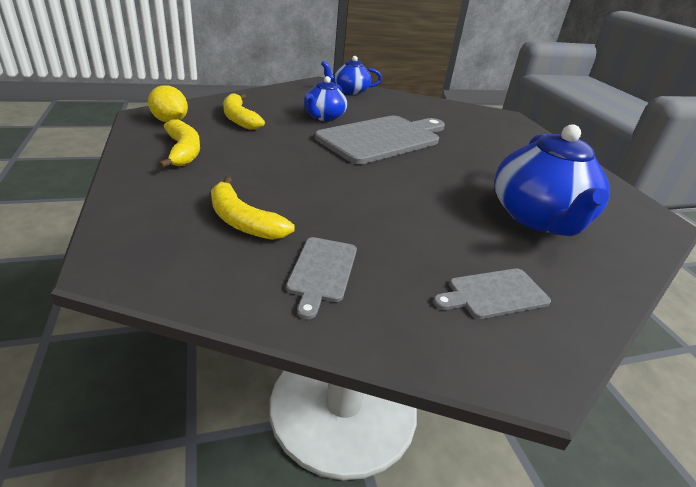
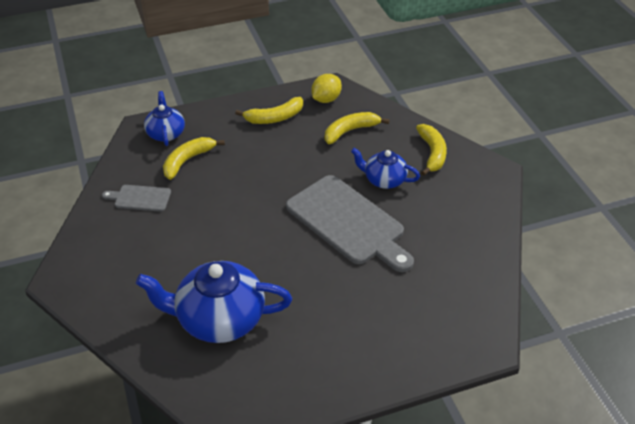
camera: 90 degrees right, 10 degrees up
(292, 96) = (432, 153): none -> yellow banana
(350, 91) = (481, 194): blue teapot -> blue teapot (166, 133)
(494, 294) = (122, 274): grey cutting board -> none

